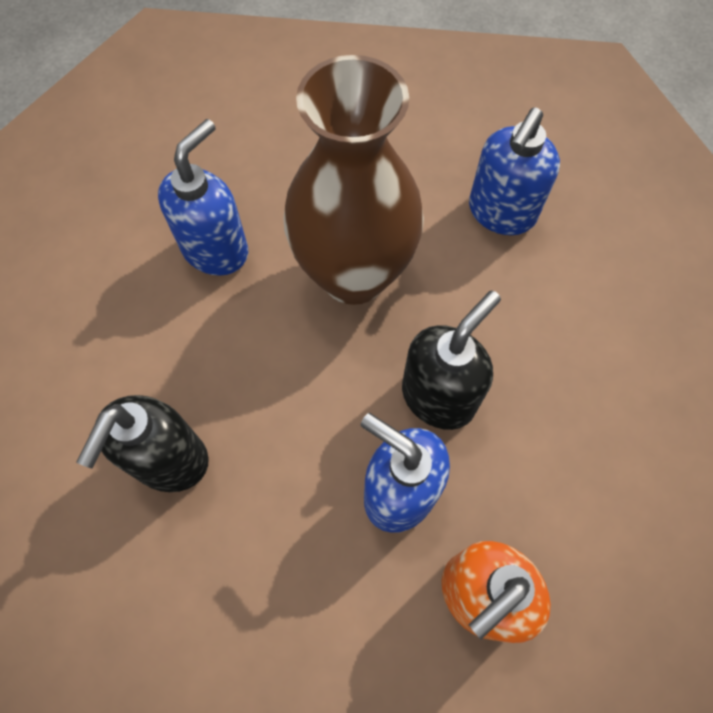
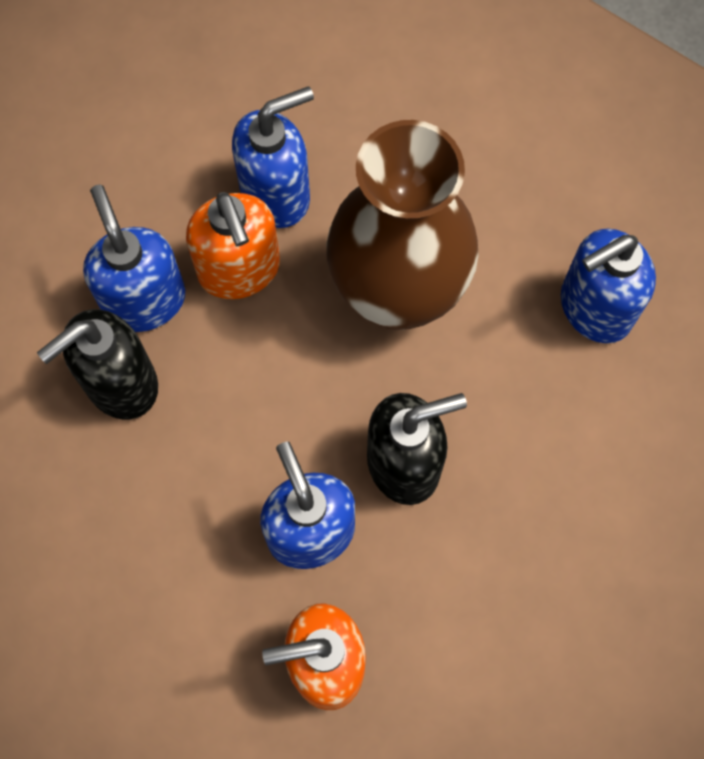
camera: 30 degrees right, 5 degrees up
(153, 382) = (144, 300): none -> blue soap dispenser
(219, 319) = (239, 270): none -> orange soap dispenser

